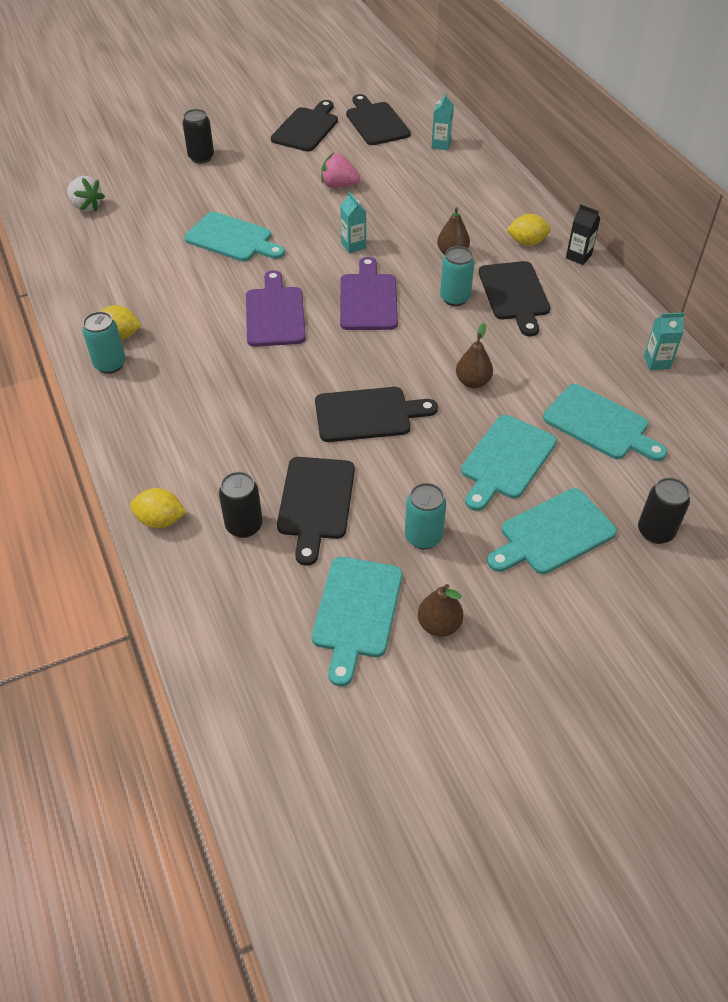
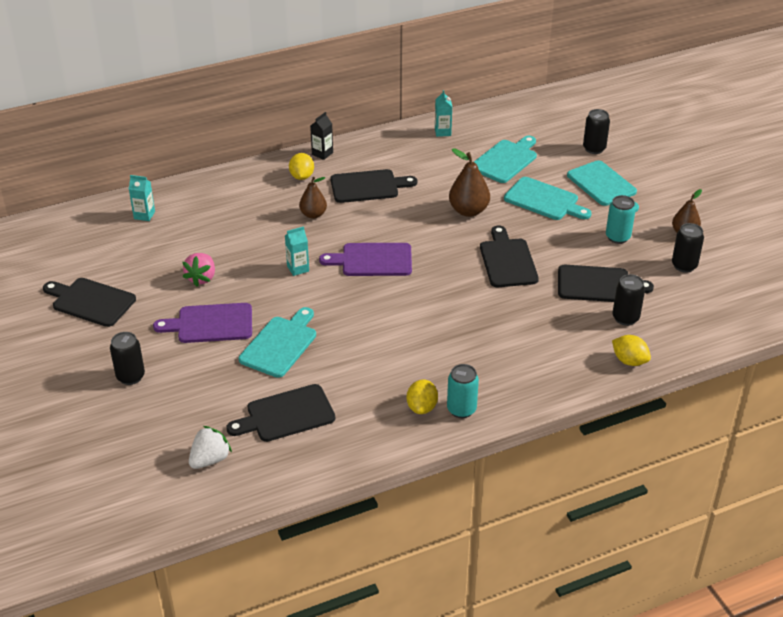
camera: 90 degrees left, 10 degrees down
(160, 520) = (629, 361): yellow lemon -> yellow lemon turned 60 degrees counterclockwise
(275, 314) = (391, 312): purple cutting board -> purple cutting board (211, 324)
(356, 612) = (684, 266): turquoise cutting board -> black can
(376, 122) = (93, 254): black cutting board -> black cutting board (286, 414)
(455, 298) = (372, 215): turquoise can -> none
(473, 382) = (468, 211): brown pear -> brown pear, size x1.50

